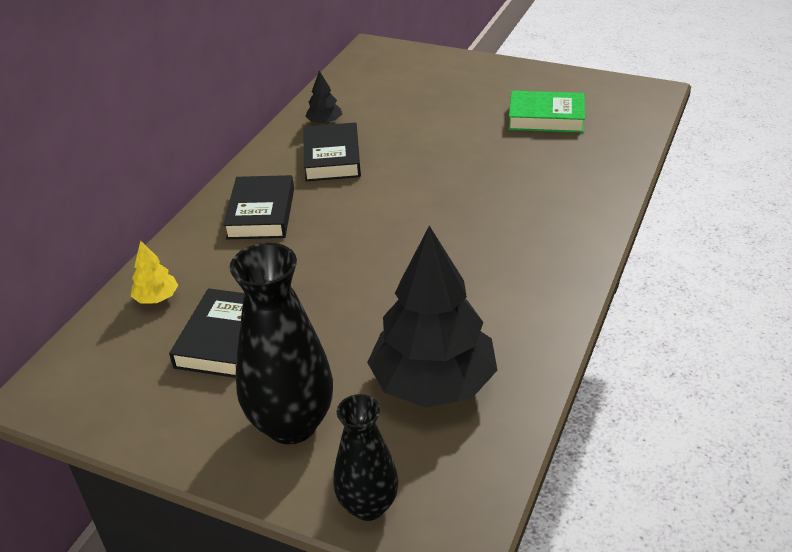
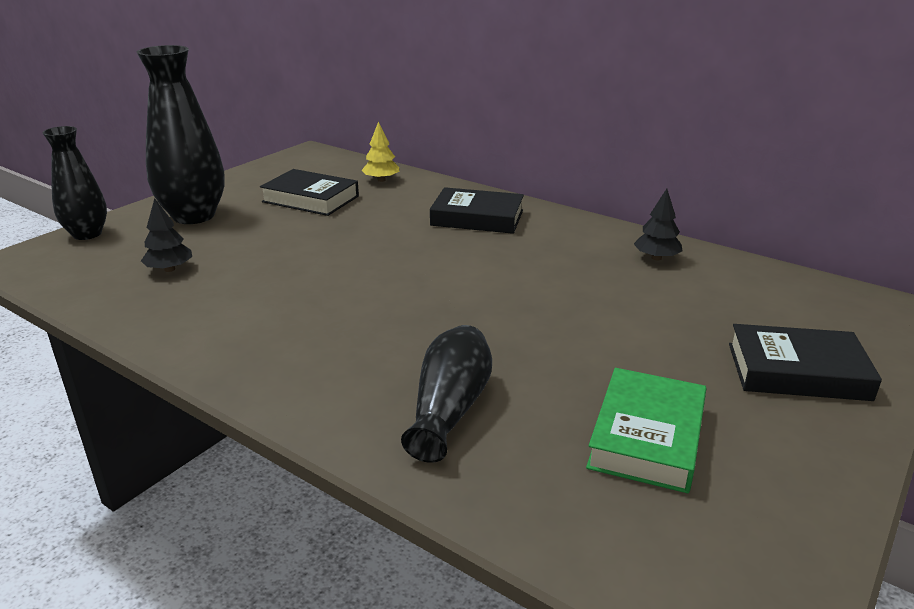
camera: 100 degrees right, 10 degrees down
(332, 158) = (570, 256): black book -> black book (797, 371)
(433, 383) = (169, 269): black tree -> black tree, size x0.42
(560, 179) = (449, 409): none -> black vase

